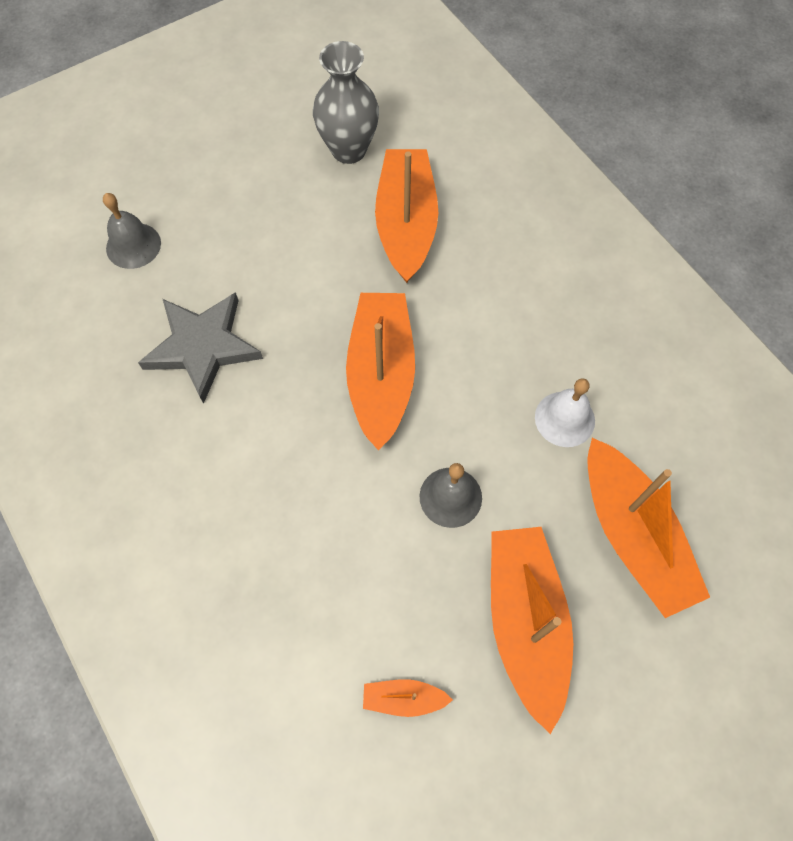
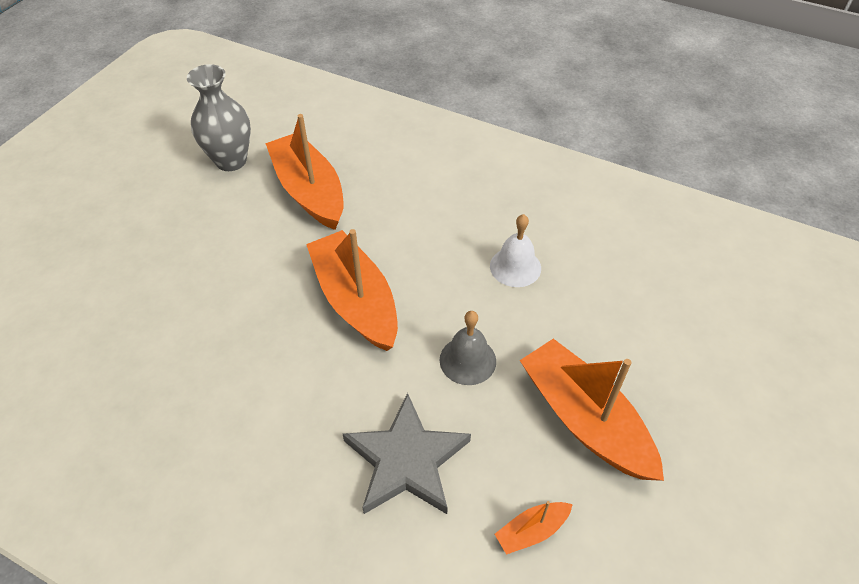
camera: 30 degrees left, 15 degrees down
(133, 245) = (74, 300): grey bell -> none
(202, 347) = (186, 349): grey star -> grey star (406, 460)
(632, 535) = (616, 320): orange boat -> none

